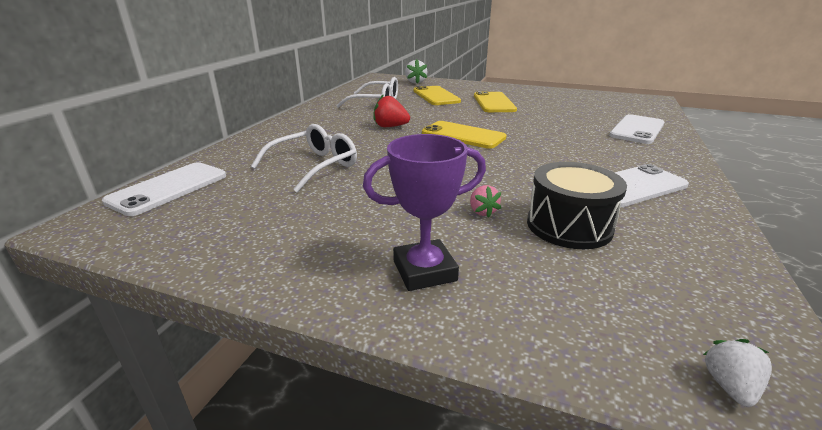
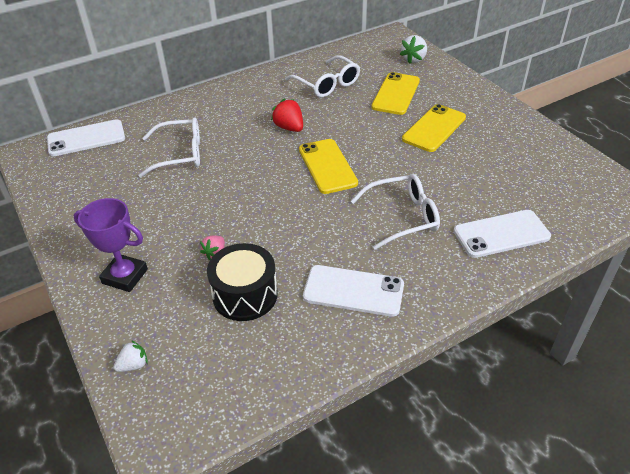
camera: 40 degrees right, 15 degrees up
(569, 141) = (403, 217): none -> white glasses
(729, 386) = (149, 419): white strawberry -> white strawberry (133, 365)

